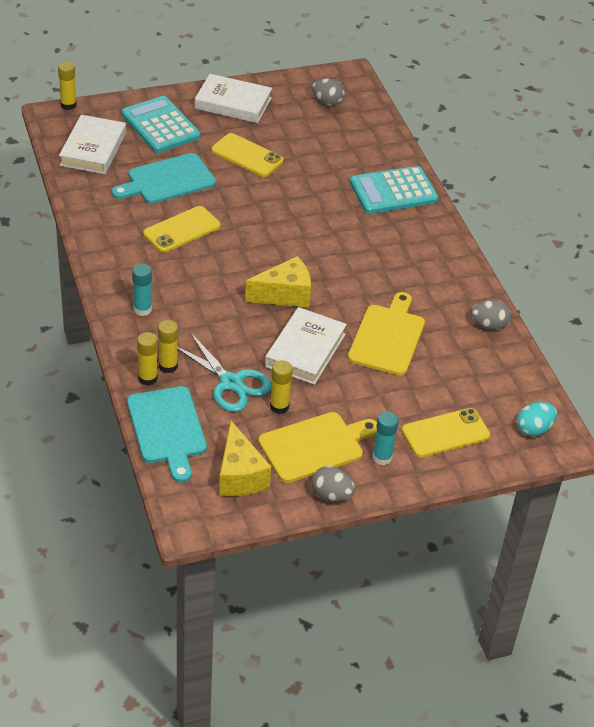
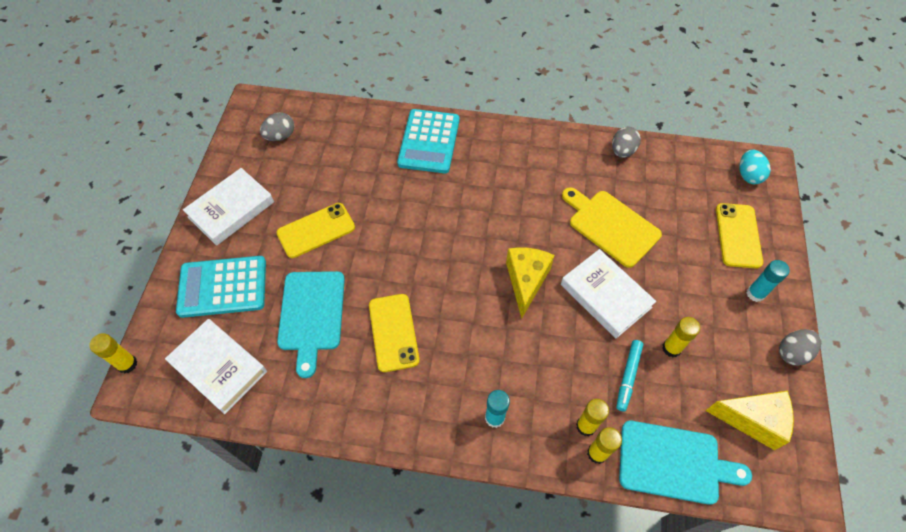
camera: 60 degrees left, 15 degrees up
(231, 383) = (628, 377): turquoise scissors -> turquoise marker
(315, 446) = (729, 340): yellow cutting board -> none

